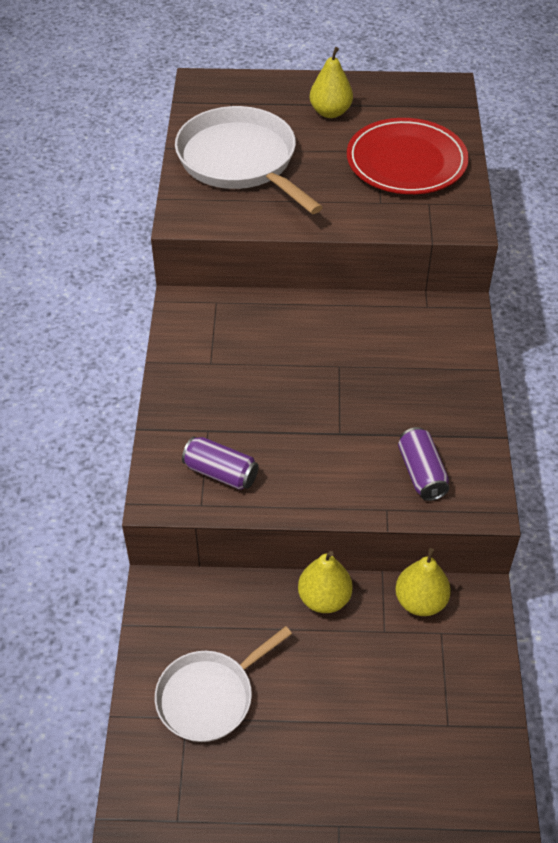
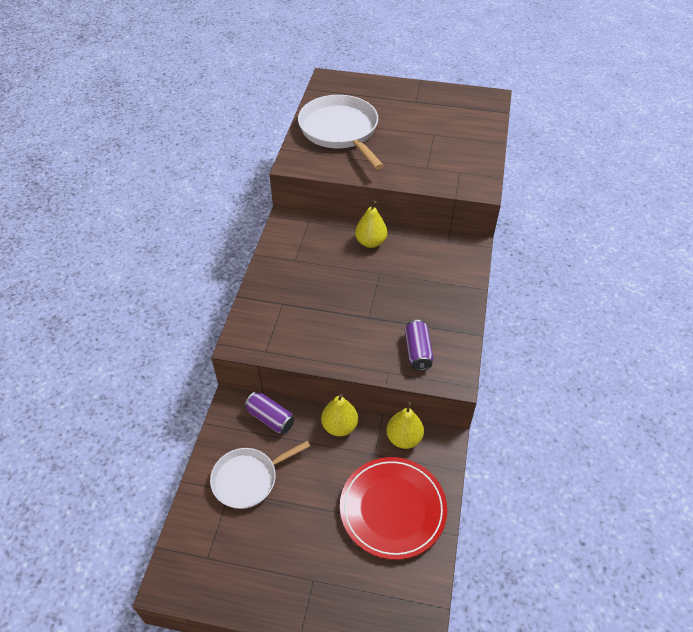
camera: 10 degrees right, 0 degrees up
(221, 473) = (283, 332): purple can -> purple can (270, 418)
(330, 112) = (408, 106): yellow pear -> yellow pear (370, 242)
(406, 161) = (451, 143): red plate -> red plate (392, 509)

